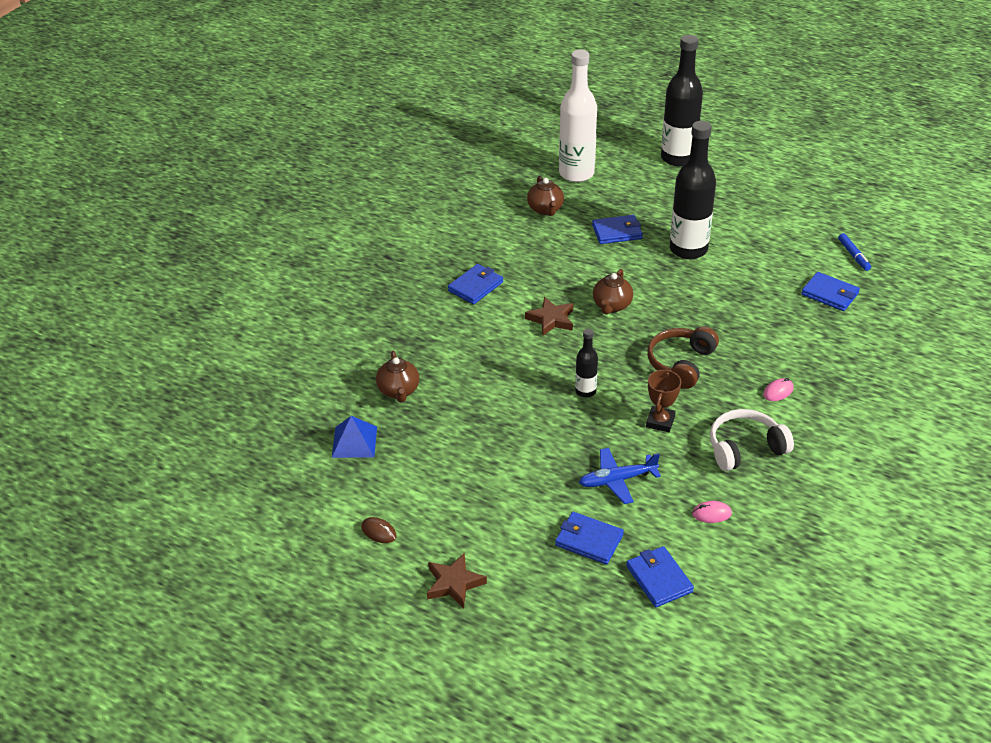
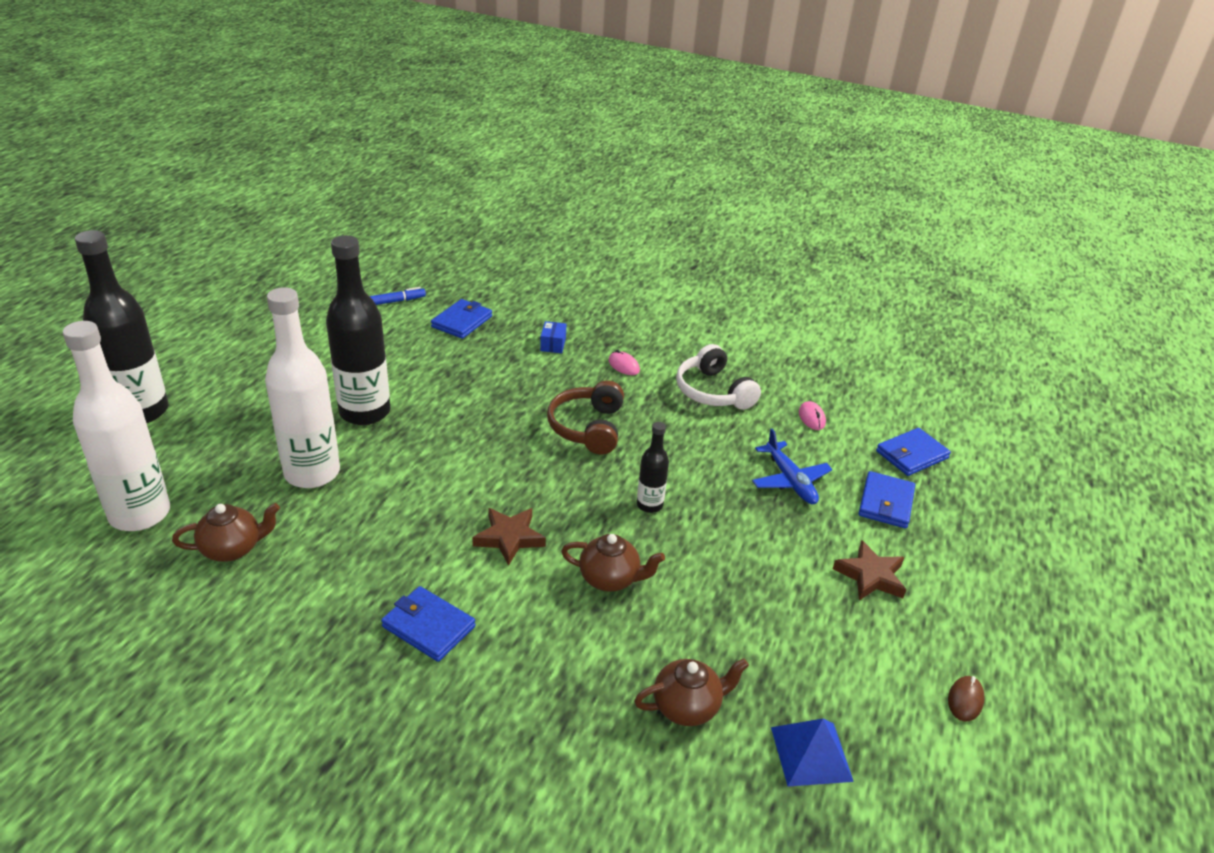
camera: 100 degrees left, 5 degrees down
(454, 583) = (1004, 614): brown star -> brown star (870, 576)
(611, 306) = (480, 480): brown teapot -> brown teapot (610, 579)
(617, 232) = (312, 473): blue wallet -> white bottle
(660, 422) = (688, 446): brown trophy -> none
(680, 363) = (587, 428): brown headphones -> brown headphones turned 75 degrees clockwise
(804, 348) = (553, 344): none -> blue box

